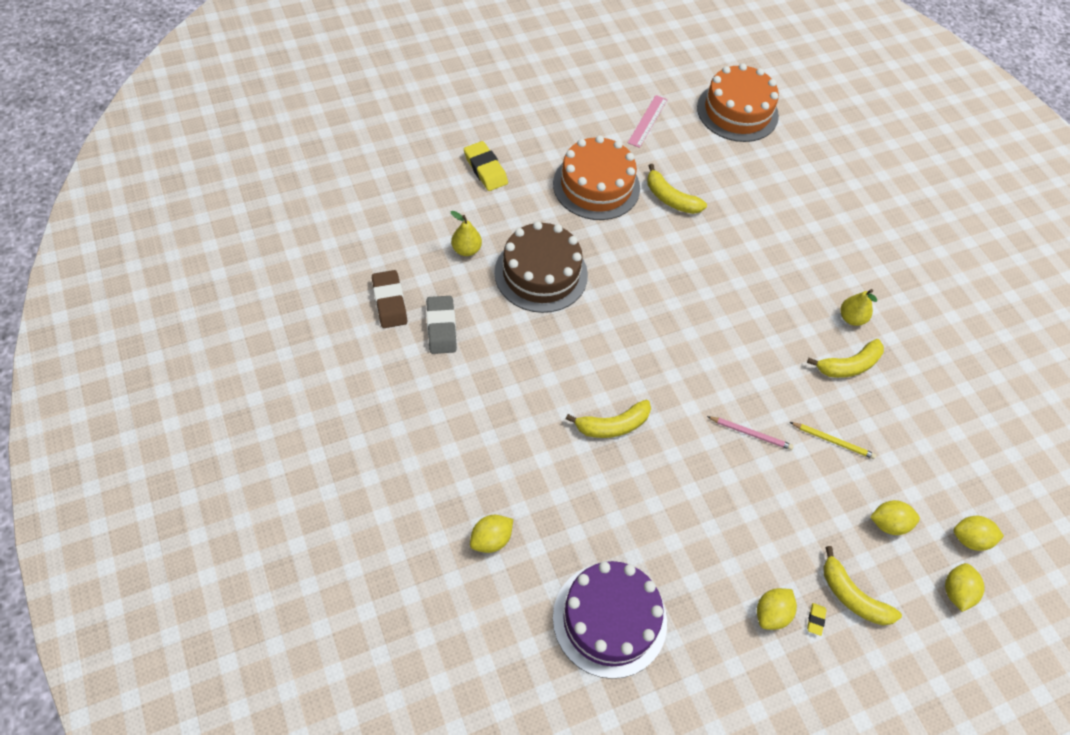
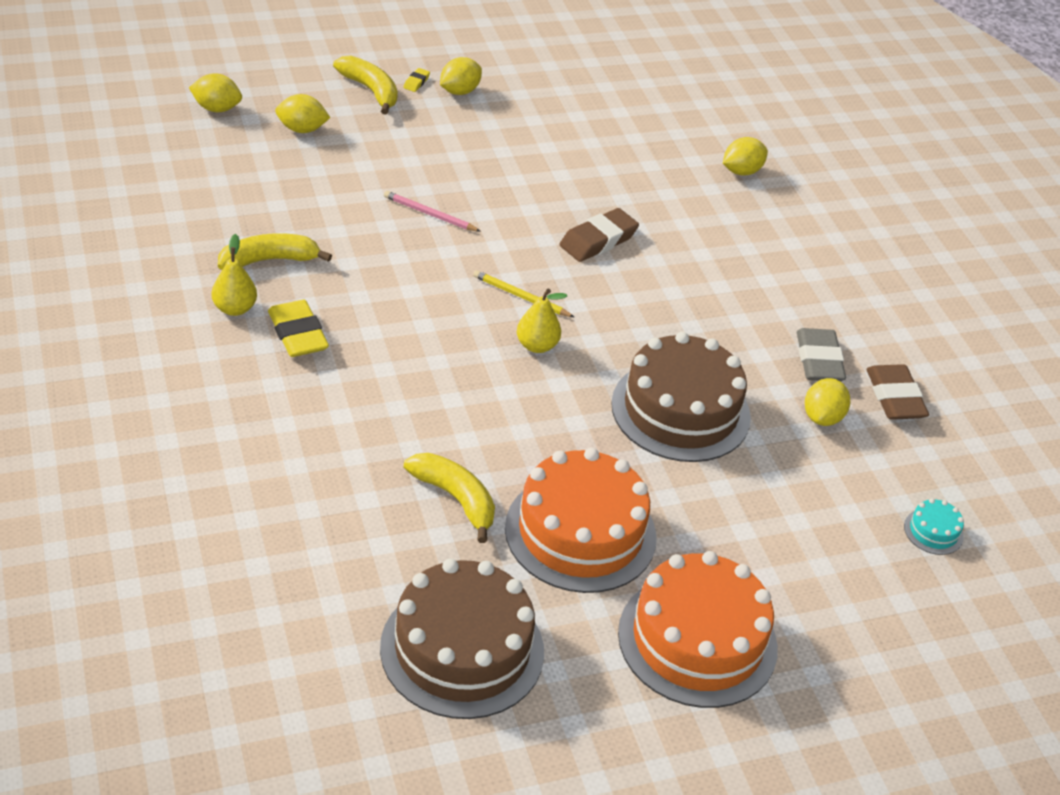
camera: 175 degrees left, 15 degrees down
(384, 206) = (933, 531): none -> turquoise cake
(466, 249) = (794, 454): yellow pear -> yellow pear (537, 346)
(485, 169) = (772, 579): yellow eraser -> yellow eraser (297, 334)
(609, 619) = (622, 108): purple cake -> none
(613, 425) = (598, 240): yellow banana -> brown eraser
(647, 121) = (462, 649): pink ruler -> brown cake
(737, 111) = (272, 655): orange cake -> orange cake (697, 640)
(833, 441) = (330, 196): yellow pencil -> yellow pencil (521, 297)
(956, 592) = (259, 79): yellow lemon -> yellow lemon (822, 417)

